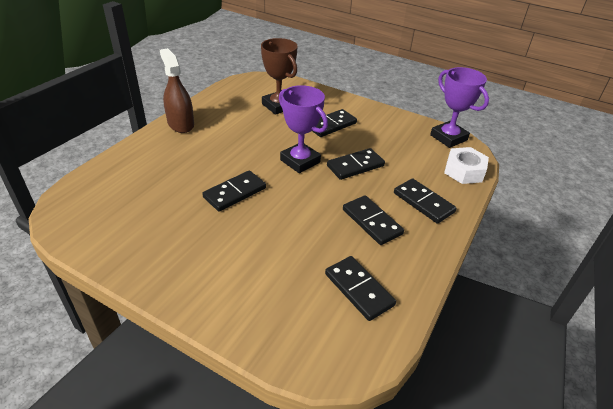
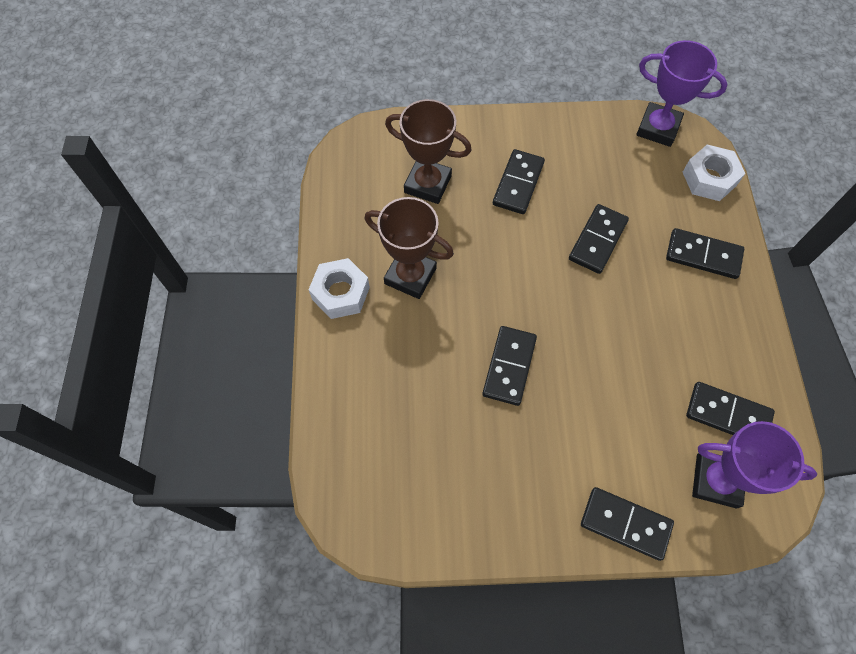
camera: 30 degrees left, 25 degrees up
(180, 124) = (341, 293): brown spray bottle -> white nut
(225, 133) = (410, 276): none -> brown trophy
(300, 161) = (534, 270): purple trophy -> purple trophy (716, 481)
(371, 222) = (675, 317): black domino -> black domino (625, 524)

